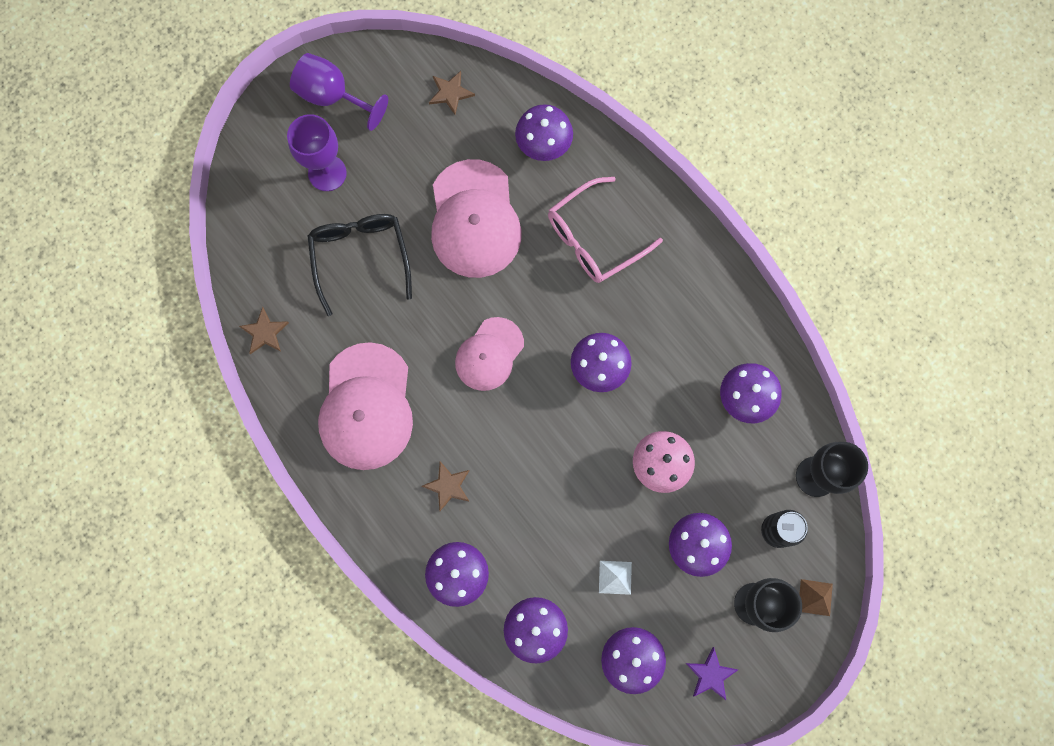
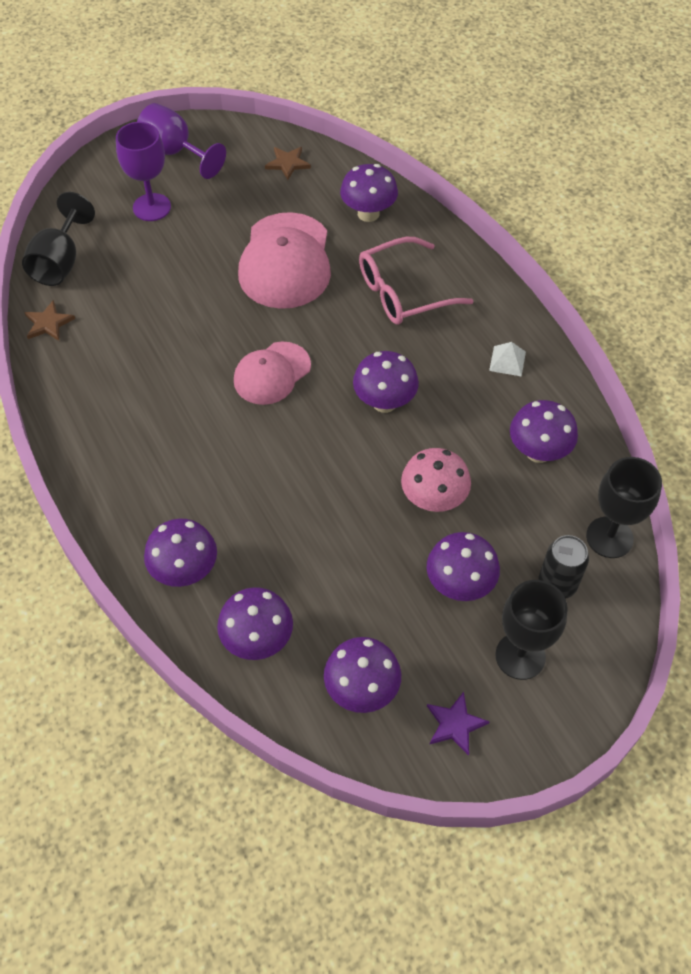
camera: 10 degrees right, 20 degrees down
(255, 257) = (60, 262): none -> black goblet
(360, 257) = (163, 276): black glasses -> none
(366, 407) = (131, 400): pink cap -> none
(448, 486) = (196, 484): brown star -> none
(615, 577) = (361, 602): white pyramid -> white pyramid (507, 361)
(815, 597) = (593, 661): brown pyramid -> none

